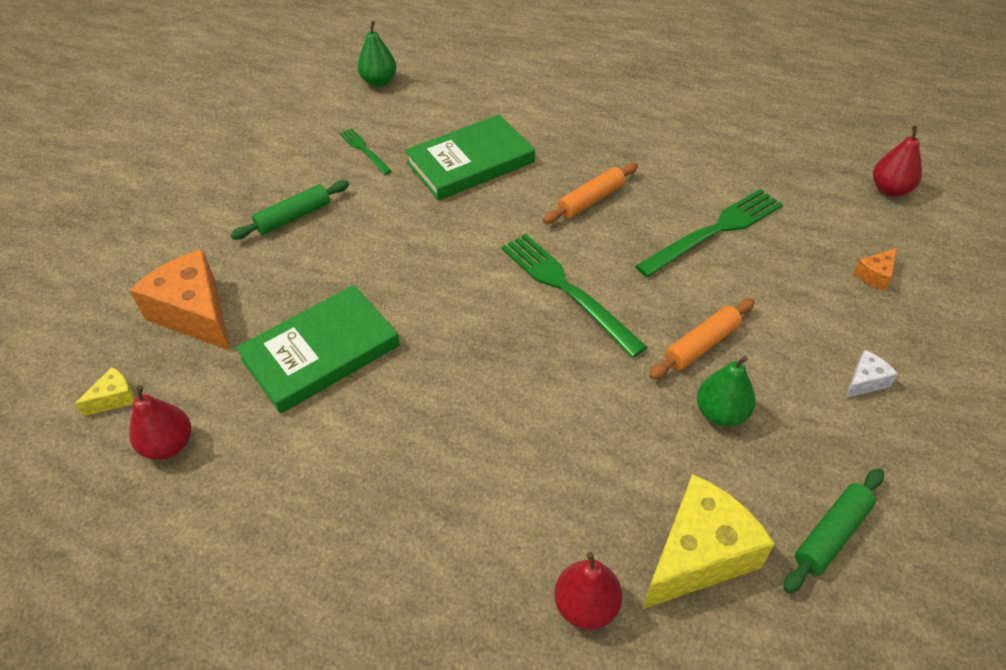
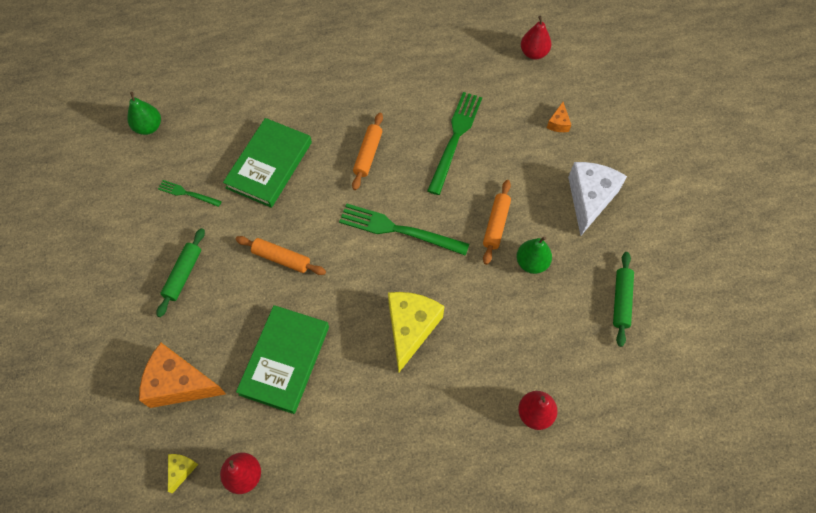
camera: 35 degrees left, 15 degrees up
(407, 252) = (281, 258): none -> orange rolling pin
(699, 555) = (569, 351): yellow cheese -> yellow cheese (410, 328)
(865, 381) = (590, 199): white cheese -> white cheese, size x2.21

